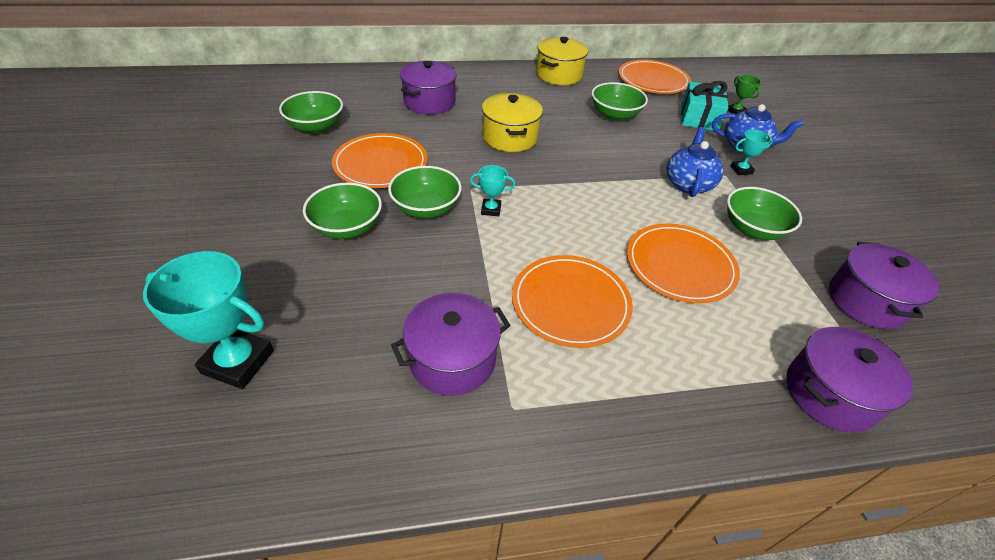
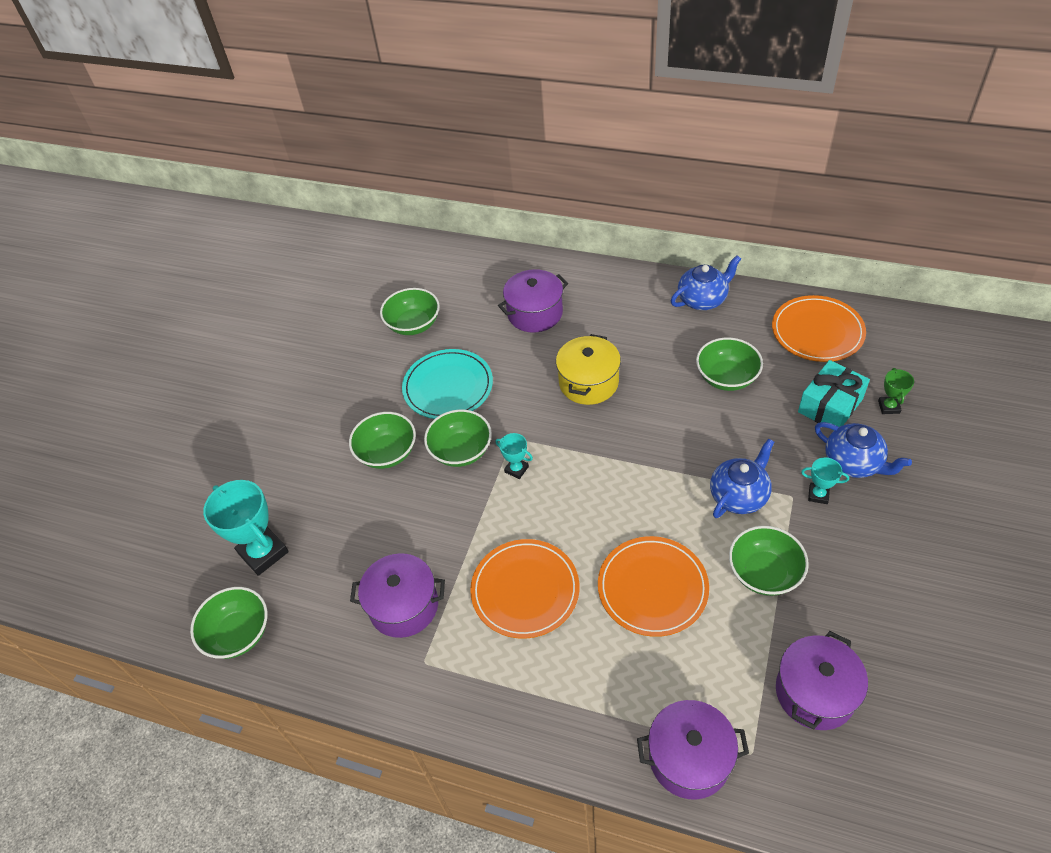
camera: 35 degrees right, 5 degrees up
(244, 468) = (238, 633): none -> green bowl
(381, 164) = (448, 387): orange plate -> turquoise plate
(559, 75) = (703, 299): yellow pot -> blue teapot

